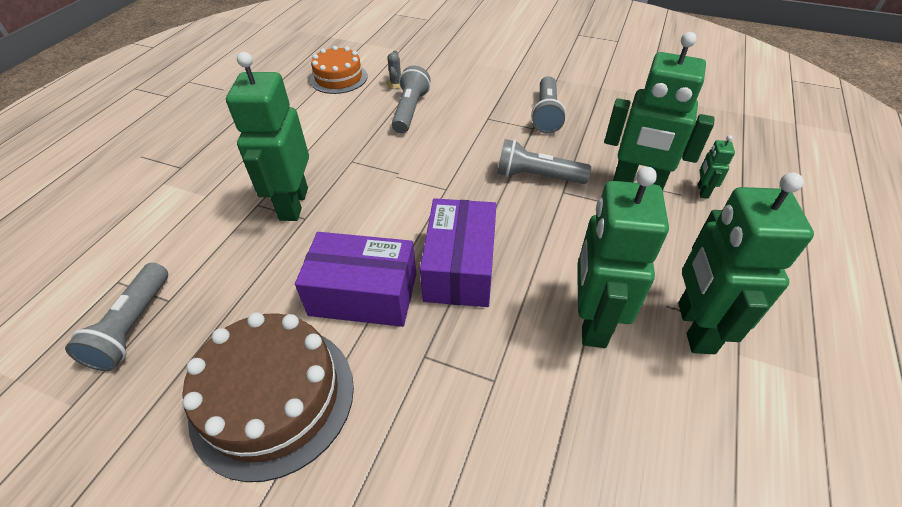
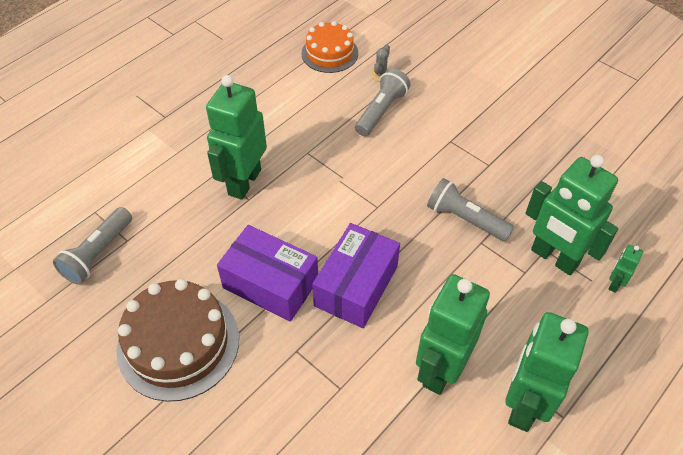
camera: 20 degrees right, 5 degrees up
(546, 114) = (509, 153): grey flashlight -> none

